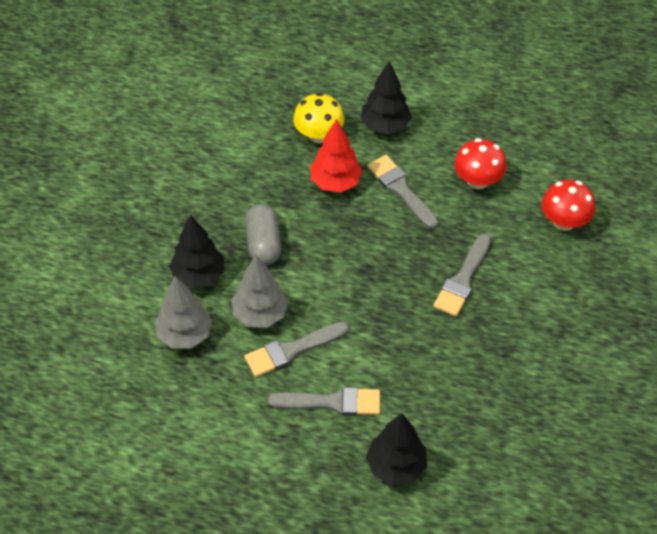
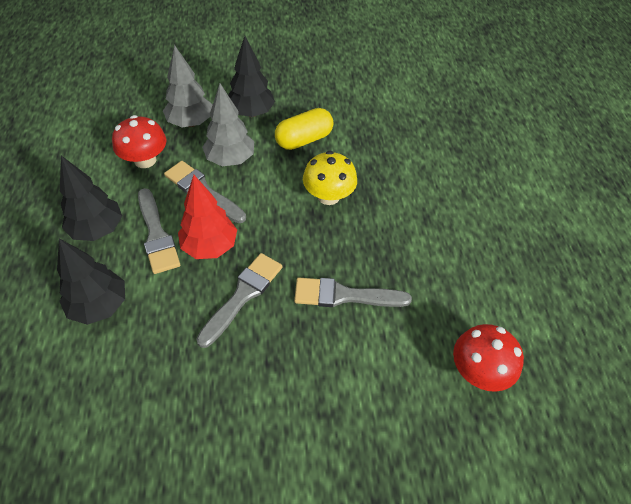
camera: 65 degrees right, 0 degrees up
(263, 244) = (304, 139): grey capsule -> yellow capsule
(318, 135) = (442, 138): yellow mushroom -> yellow mushroom (328, 196)
(335, 183) = (398, 165): red tree -> red tree (210, 247)
(385, 126) = (487, 179): black tree -> black tree (97, 229)
(400, 189) = (422, 212): grey brush -> grey brush (243, 295)
(477, 180) = (477, 271): red mushroom -> red mushroom (145, 160)

